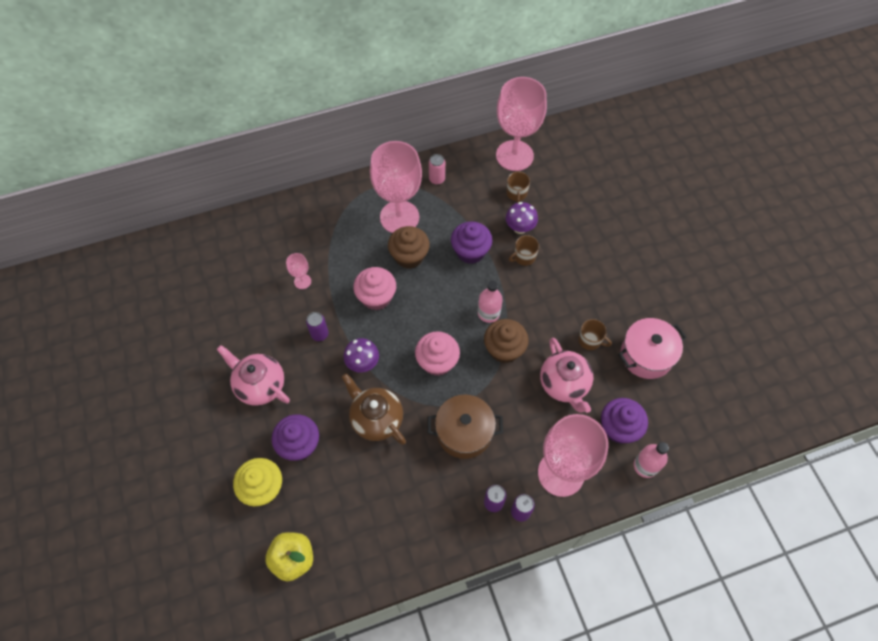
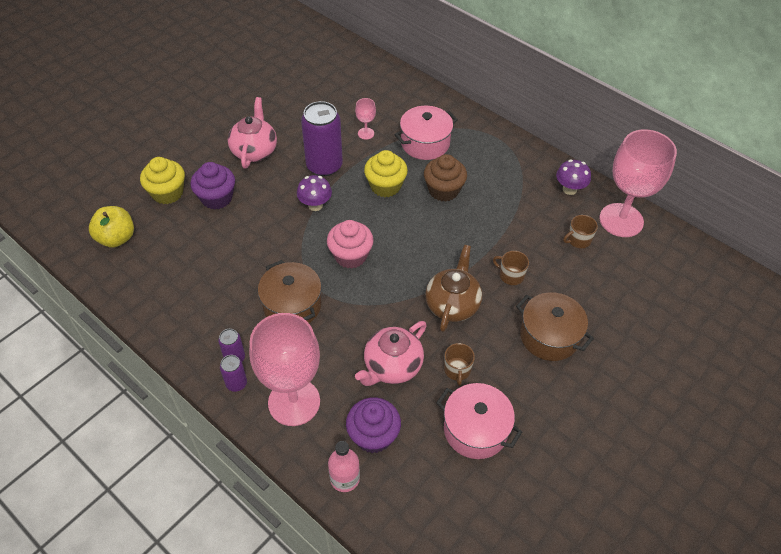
camera: 60 degrees right, 10 degrees down
(319, 334) = (324, 166): purple can -> purple can, size x2.09
(346, 242) = (425, 143): none -> pink pot
(376, 297) = (385, 186): pink cupcake -> yellow cupcake
(376, 419) = (268, 237): brown teapot -> brown teapot (452, 304)
(399, 217) = (478, 166): pink goblet -> none
(437, 179) = (541, 174): pink can -> none
(470, 251) = (483, 231): purple cupcake -> none
(488, 313) = (428, 273): pink bottle -> none
(504, 349) = (397, 301): brown cupcake -> none
(520, 228) = (541, 258): purple mushroom -> purple mushroom (569, 189)
(592, 263) = (549, 336): none -> brown pot

